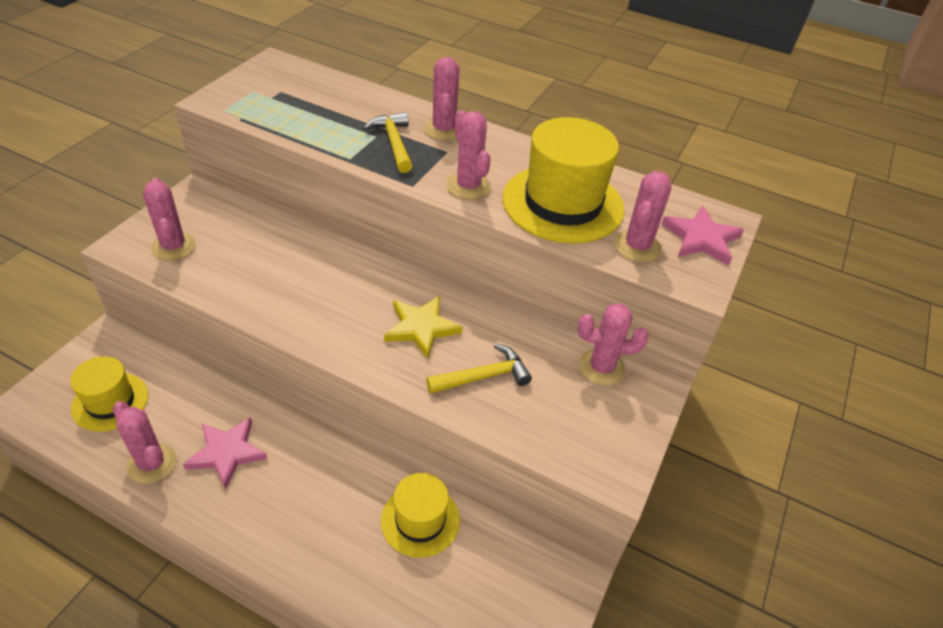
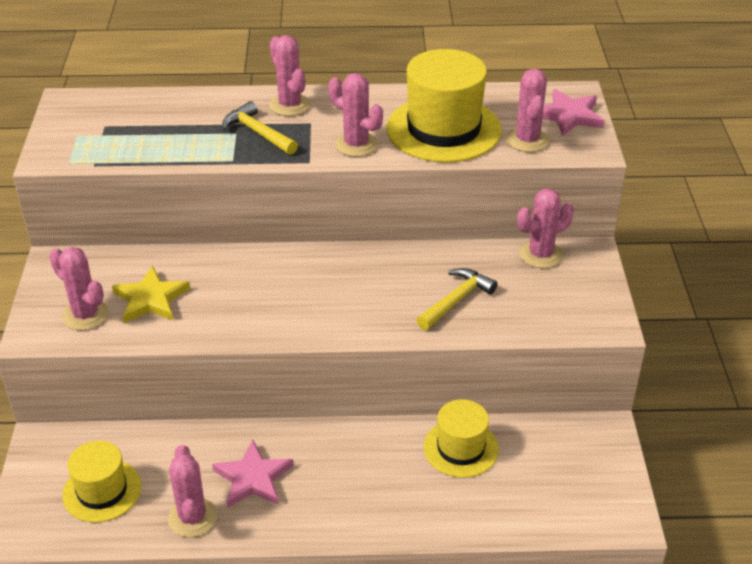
camera: 25 degrees left, 5 degrees down
(152, 463) = (192, 517): pink cactus -> pink cactus turned 60 degrees clockwise
(421, 328) = (374, 286): yellow star -> yellow star (151, 299)

